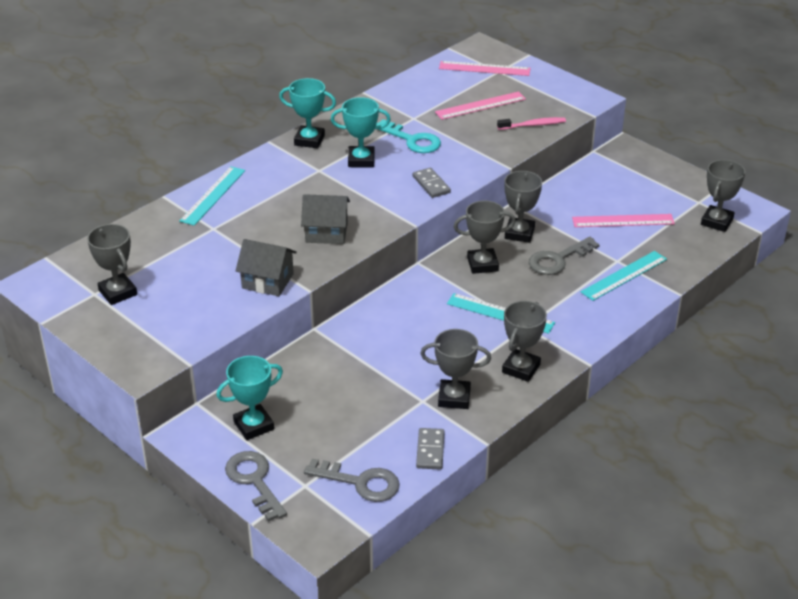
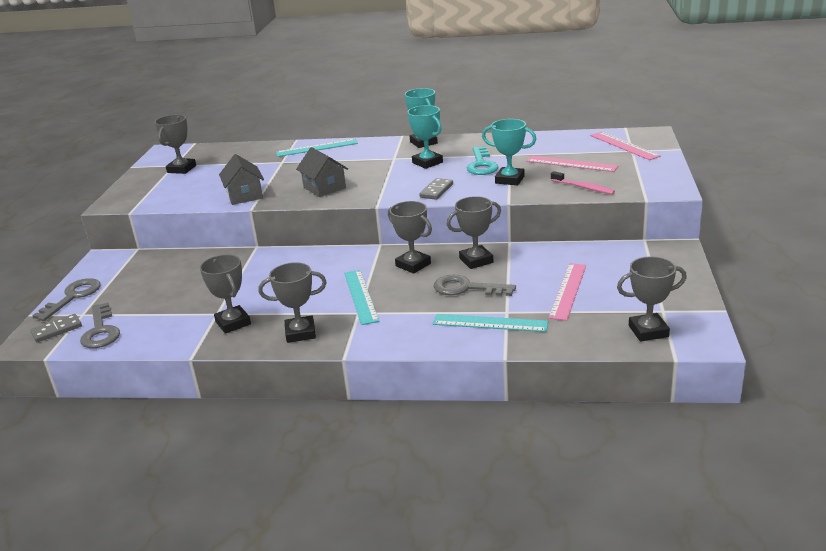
camera: 55 degrees right, 10 degrees down
(253, 425) = (131, 273): turquoise trophy -> turquoise trophy (509, 180)
(430, 450) = (160, 340): grey domino -> grey domino (57, 330)
(623, 221) = (568, 291): pink ruler -> pink ruler turned 60 degrees clockwise

